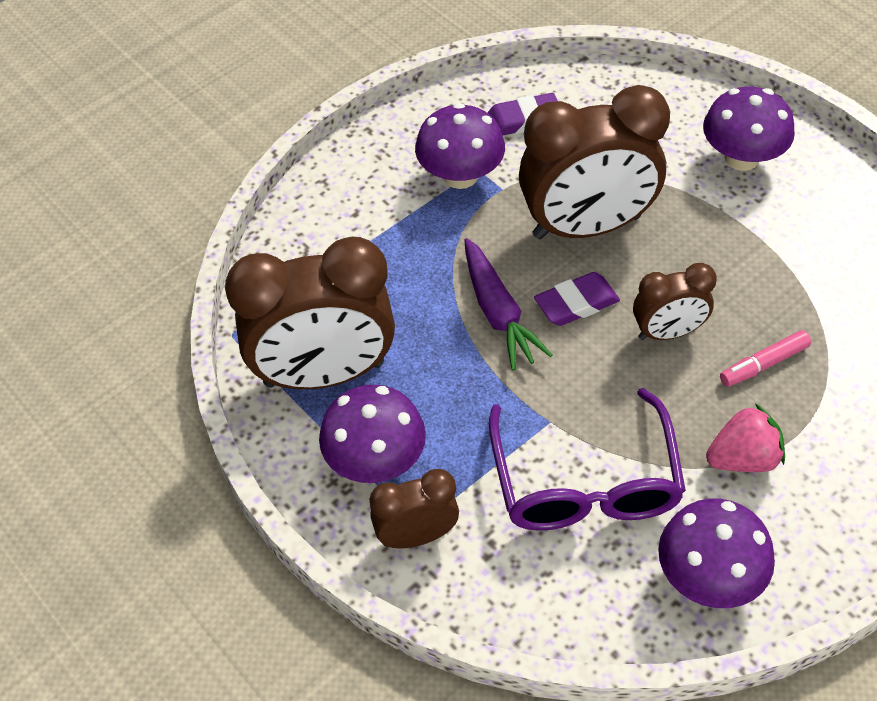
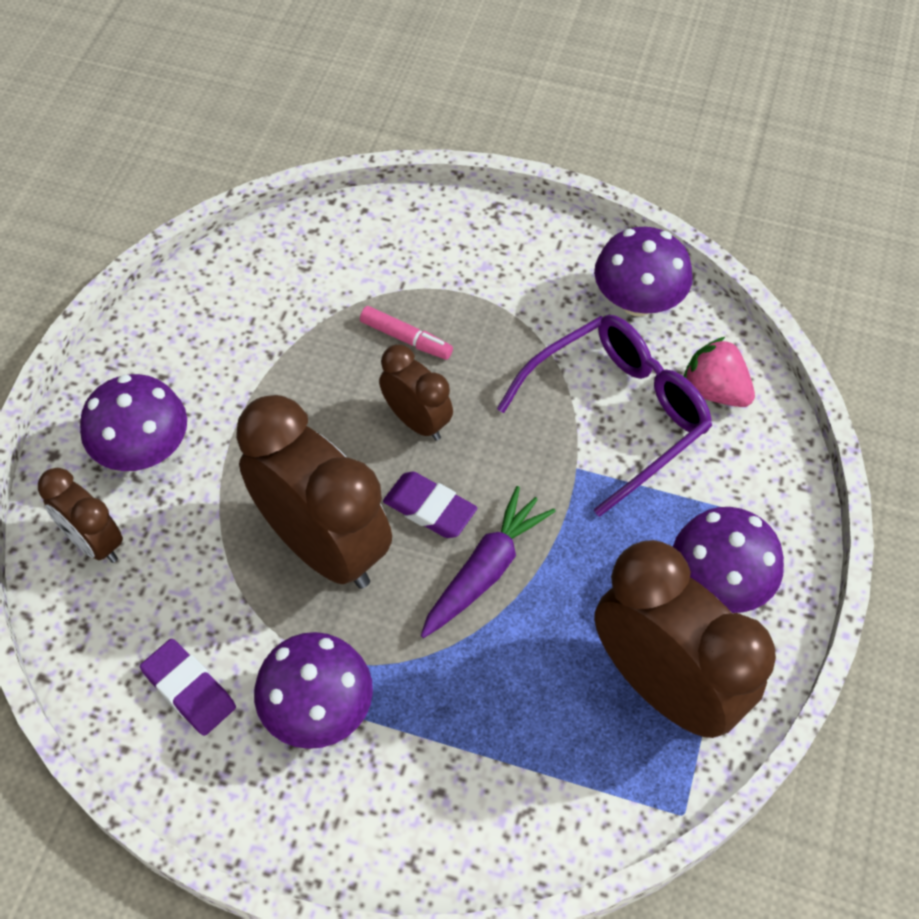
camera: 125 degrees left, 5 degrees up
(416, 536) = (760, 510): brown clock -> brown clock (94, 542)
(743, 458) = (514, 318): pink strawberry -> pink strawberry (714, 390)

